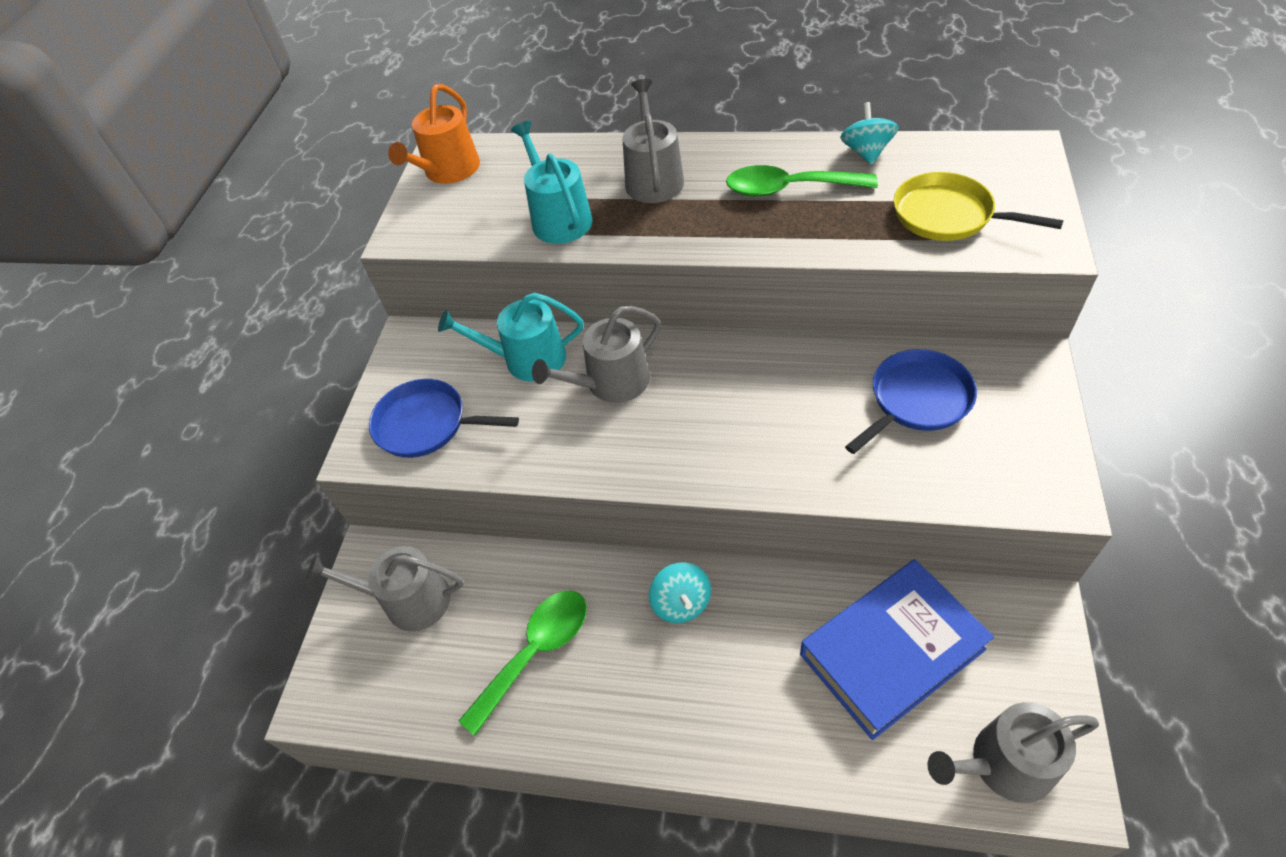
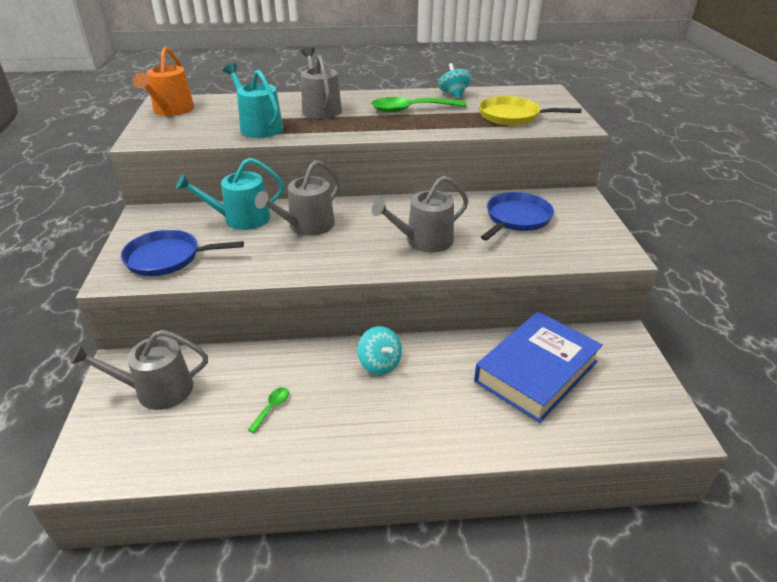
camera: 20 degrees left, 15 degrees down
(536, 652) = (272, 408): green spoon -> green spoon, size x0.44
(1003, 764) = (631, 422): grey watering can -> grey watering can (424, 241)

